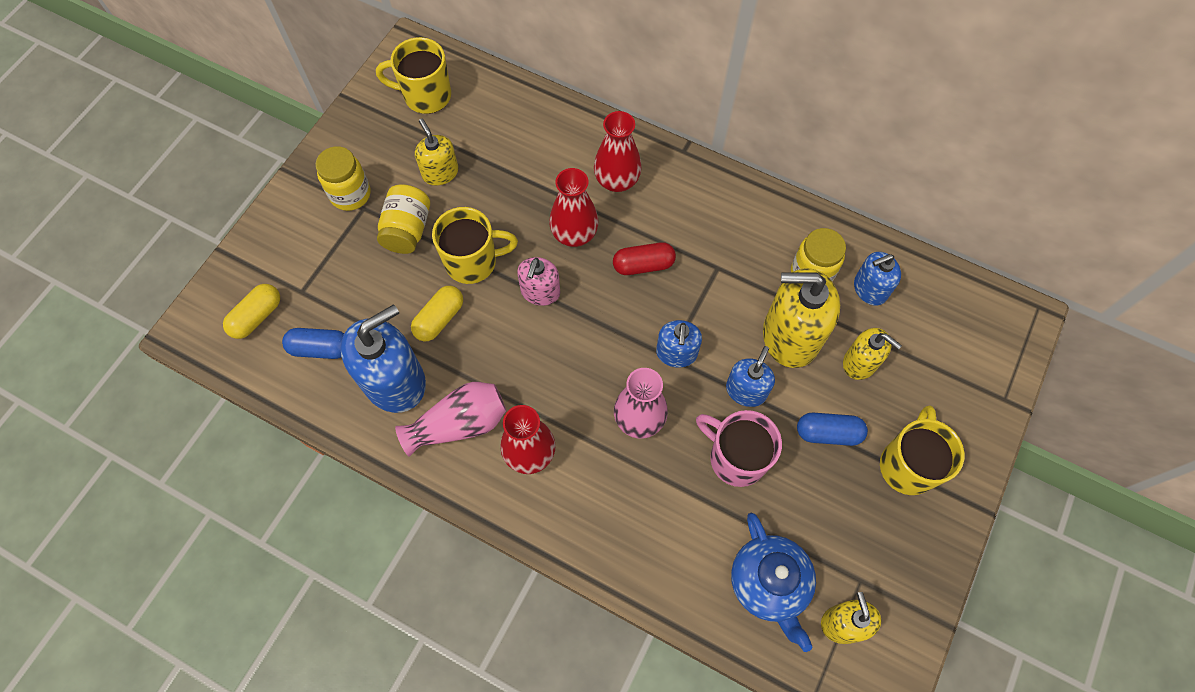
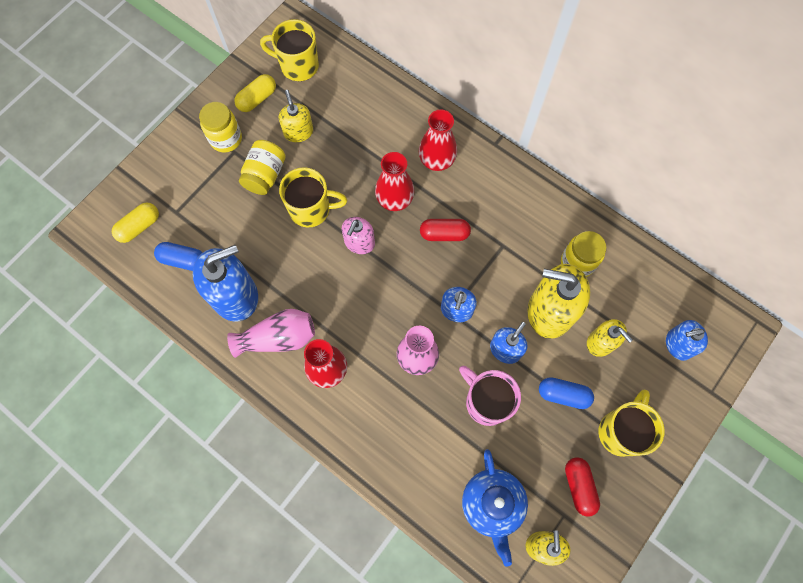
camera: 10 degrees right, 5 degrees up
(439, 319) = (277, 251): yellow capsule -> yellow capsule (257, 99)
(870, 289) = (622, 283): blue soap dispenser -> blue soap dispenser (678, 344)
(871, 541) = (579, 486): none -> red capsule

